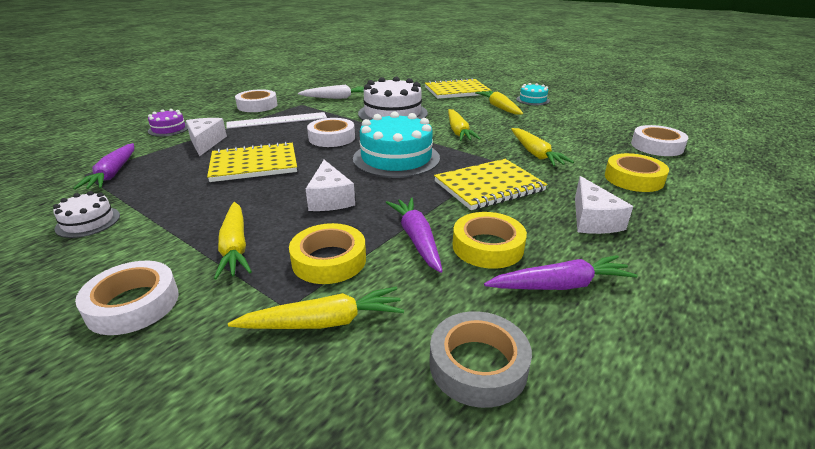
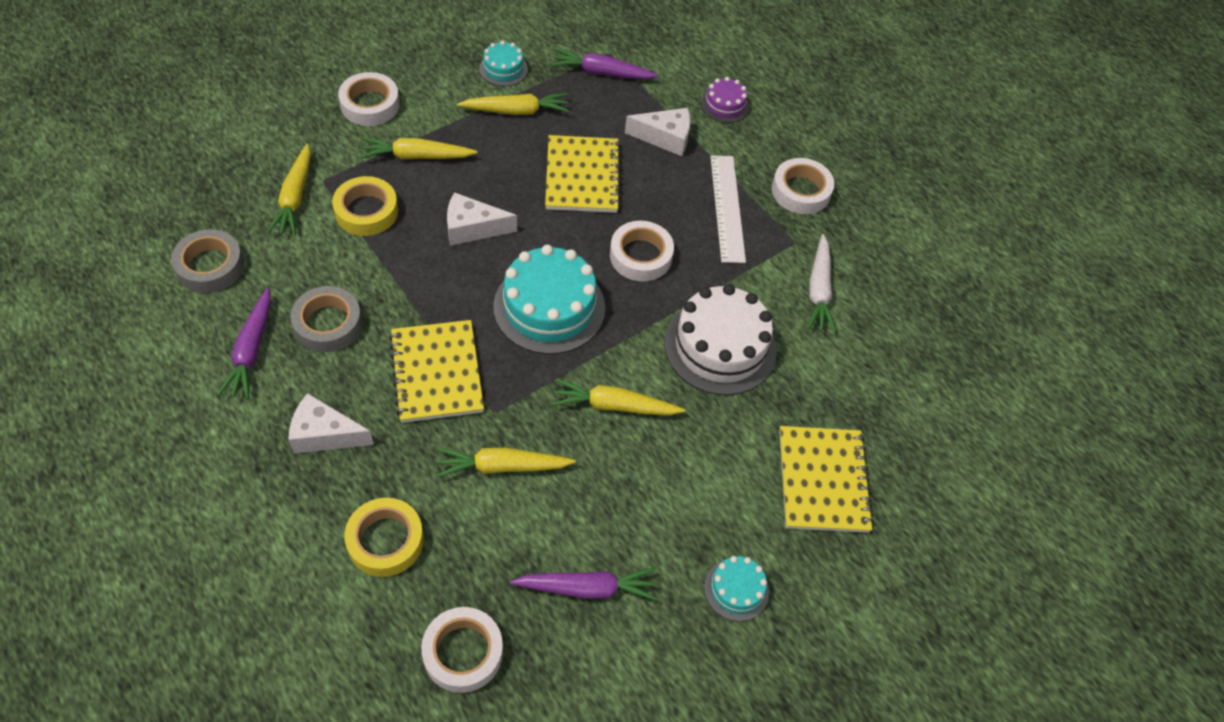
camera: 100 degrees right, 25 degrees up
(88, 222) = (503, 69): white cake -> turquoise cake
(416, 239) = (366, 276): purple carrot -> purple carrot (587, 588)
(487, 246) = (328, 324): yellow tape -> grey tape
(499, 107) = (707, 510): yellow carrot -> yellow carrot (516, 111)

